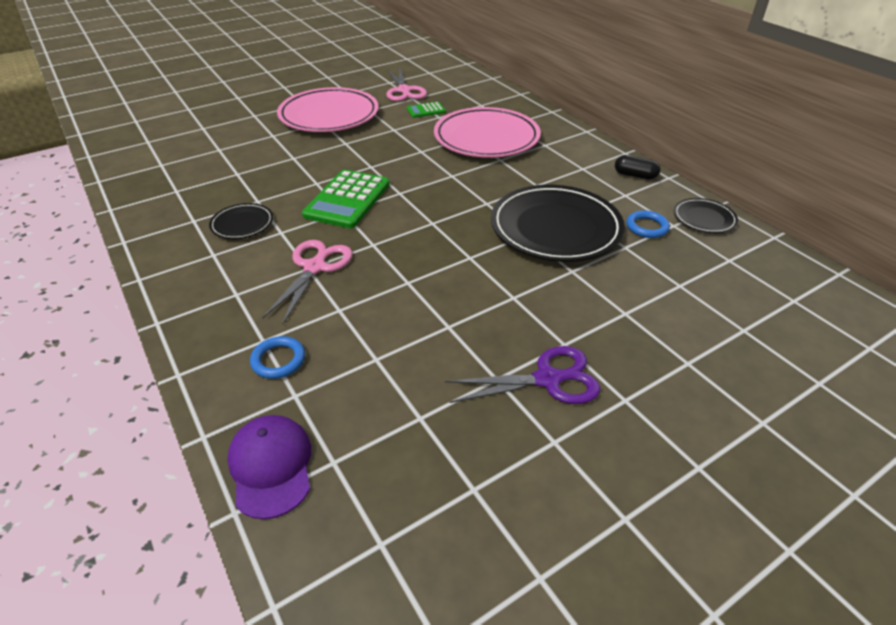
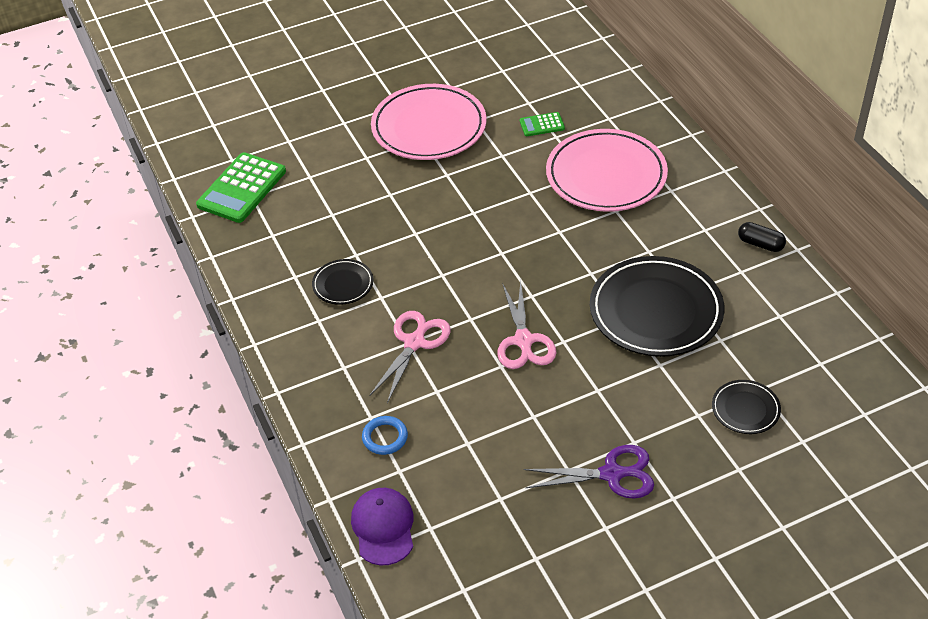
camera: 10 degrees right, 5 degrees up
(347, 200) = (447, 259): green calculator -> green calculator (242, 188)
(404, 91) = (519, 88): pink scissors -> pink scissors (524, 341)
(647, 227) = (750, 316): blue ring -> none
(704, 218) = (815, 309): black plate -> black plate (745, 409)

